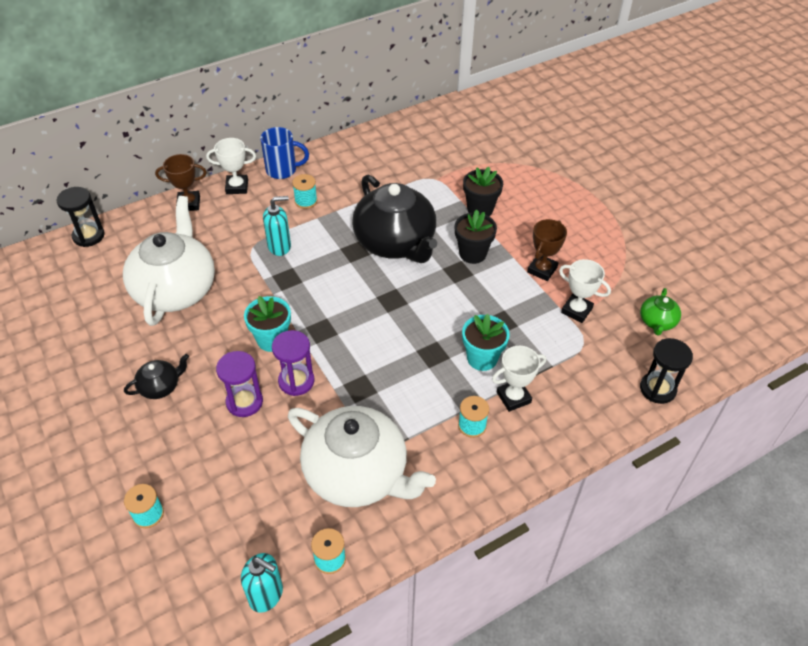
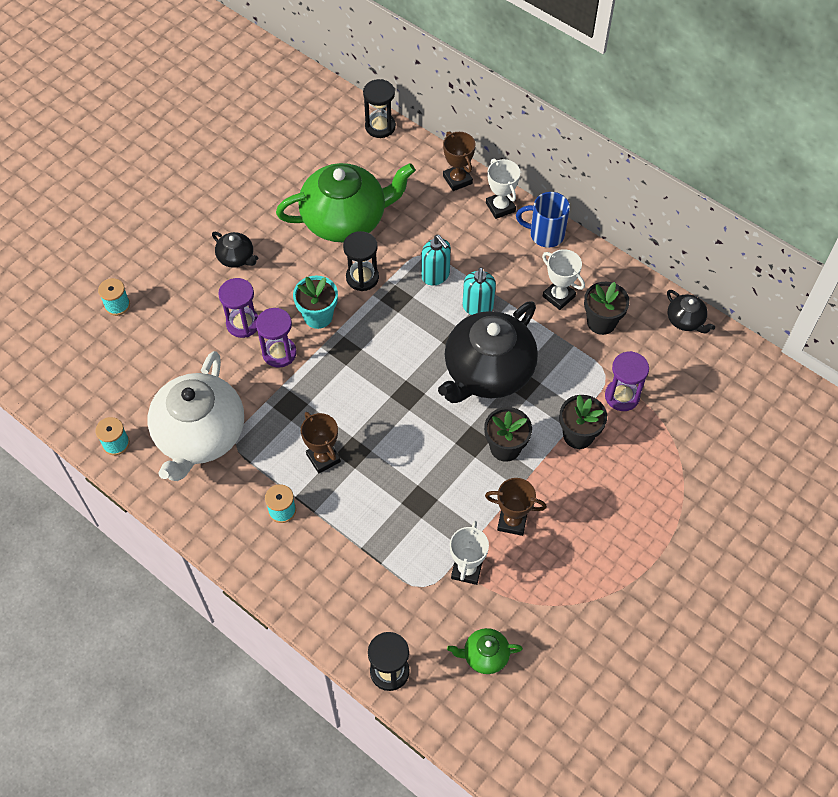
camera: 70 degrees right, 10 degrees up
(176, 289) = (345, 219): white teapot -> green teapot
(249, 296) = (362, 277): none -> black hourglass
(266, 594) = (74, 411): turquoise soap dispenser -> turquoise soap dispenser (477, 307)
(282, 170) = (545, 234): blue mug -> blue mug turned 120 degrees clockwise
(306, 201) = (509, 272): turquoise spool -> none
(385, 166) = (601, 322): none -> black flower pot
(408, 124) = (685, 320): none -> black teapot
(429, 378) = (323, 458): none -> brown trophy
(456, 176) = (622, 396): none -> purple hourglass
(482, 358) = (365, 496): turquoise flower pot -> none
(513, 397) = (327, 537): white trophy -> white trophy (558, 296)

